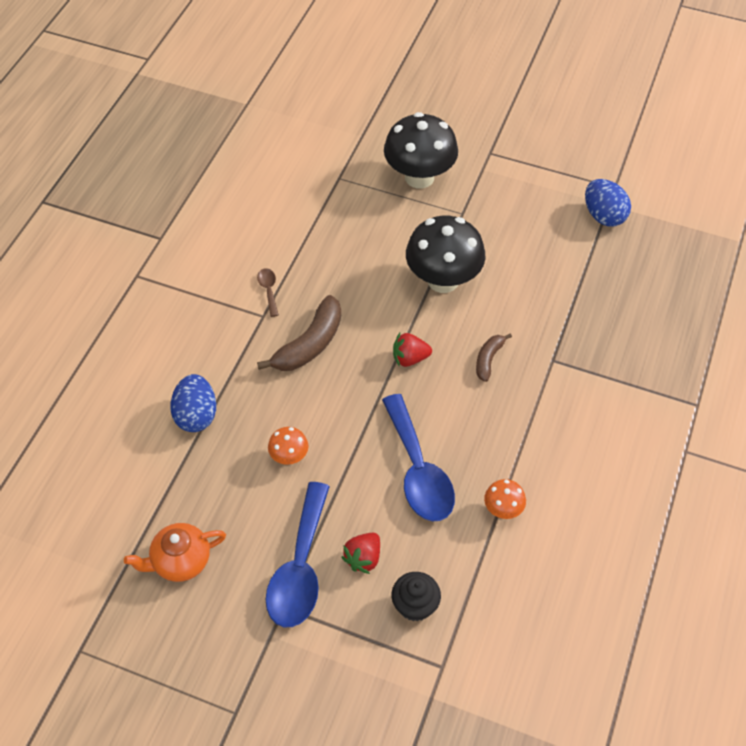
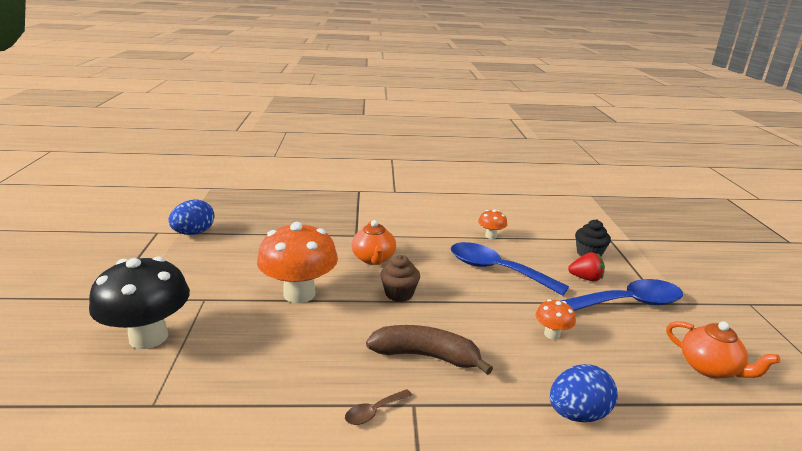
camera: 115 degrees left, 30 degrees down
(410, 358) = (399, 294): red strawberry -> brown cupcake
(418, 470) = (496, 270): blue spoon -> blue spoon turned 105 degrees counterclockwise
(443, 280) = (299, 294): black mushroom -> orange mushroom
(488, 359) = (373, 259): brown banana -> orange teapot

